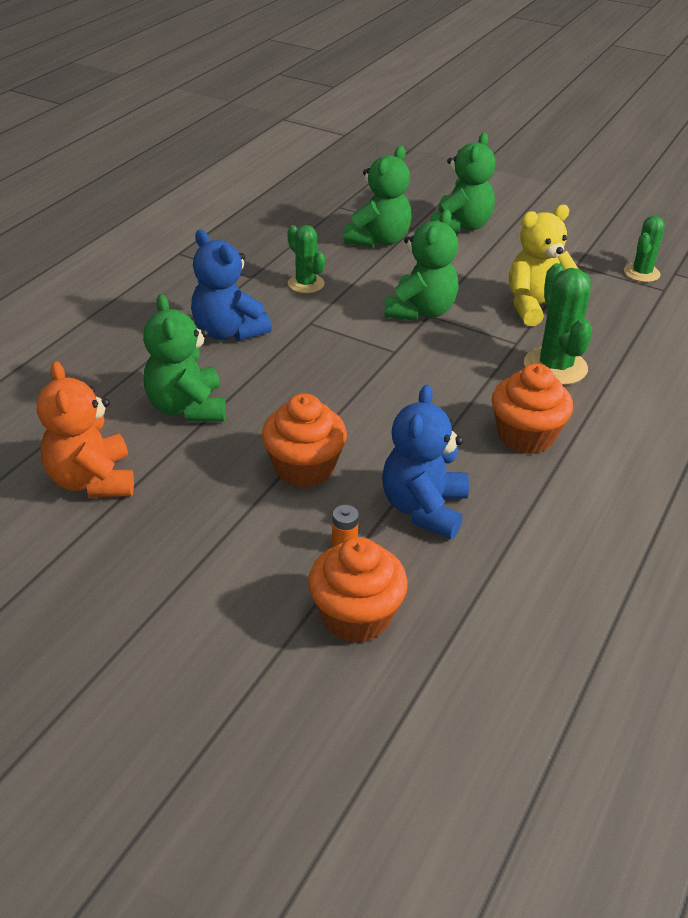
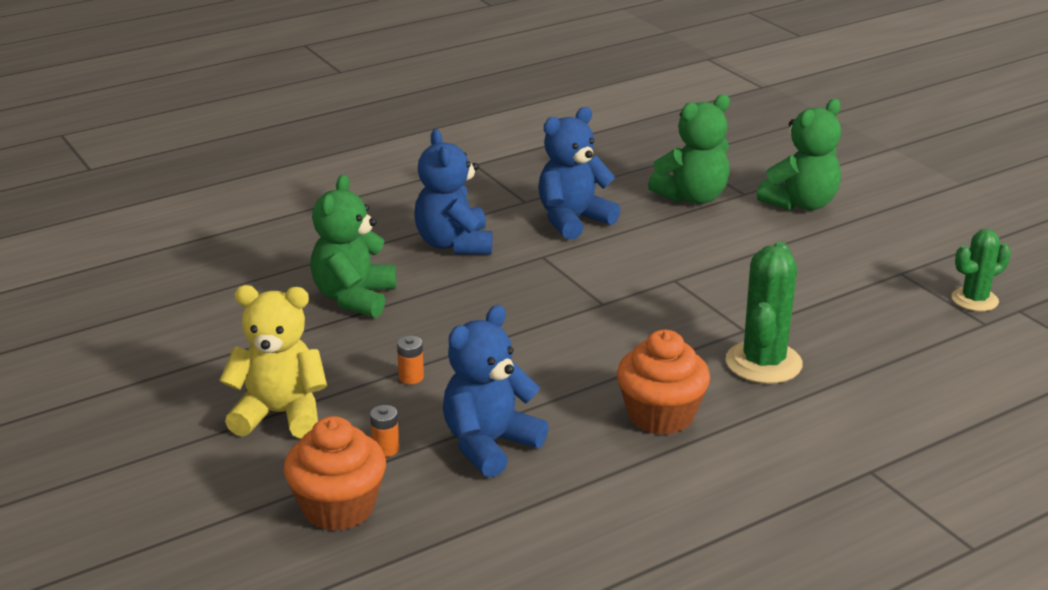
camera: 30 degrees right, 10 degrees down
(92, 480) = (220, 332): orange teddy bear -> none
(304, 468) = (411, 377): orange cupcake -> orange battery
(306, 284) = (573, 220): green cactus -> blue teddy bear
(420, 311) = (668, 274): green teddy bear -> none
(536, 307) = (804, 302): yellow teddy bear -> yellow teddy bear (280, 414)

